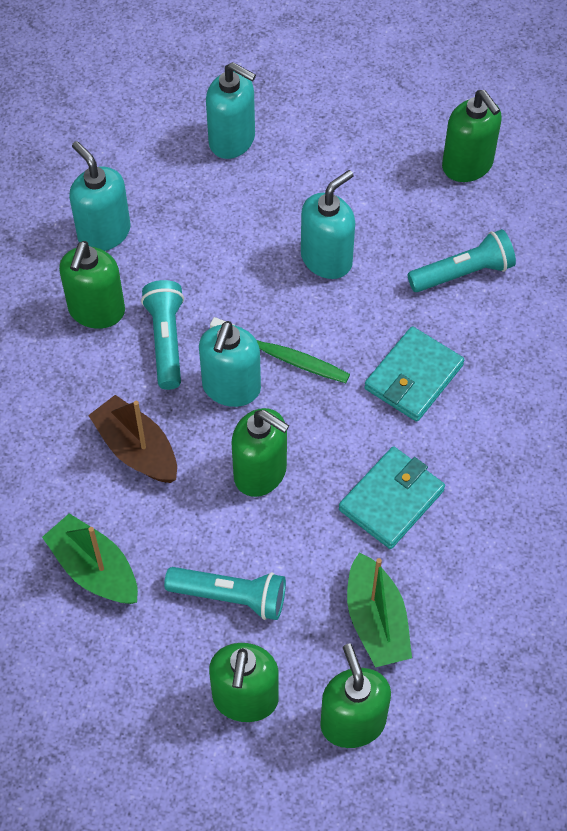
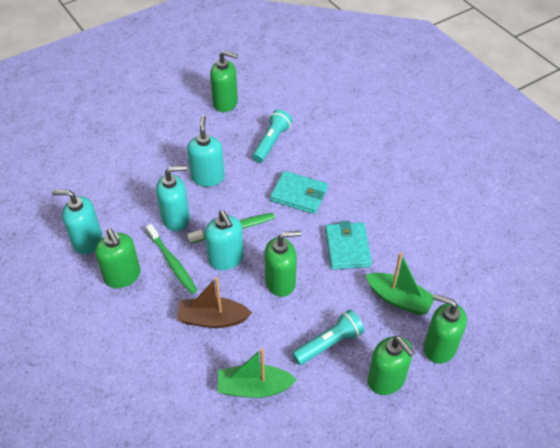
camera: 45 degrees left, 10 degrees down
(166, 341) = (172, 263): turquoise flashlight -> green toothbrush
(232, 140) = (108, 161): turquoise soap dispenser -> turquoise soap dispenser (176, 219)
(413, 377) = (299, 195): turquoise wallet -> turquoise wallet turned 60 degrees counterclockwise

